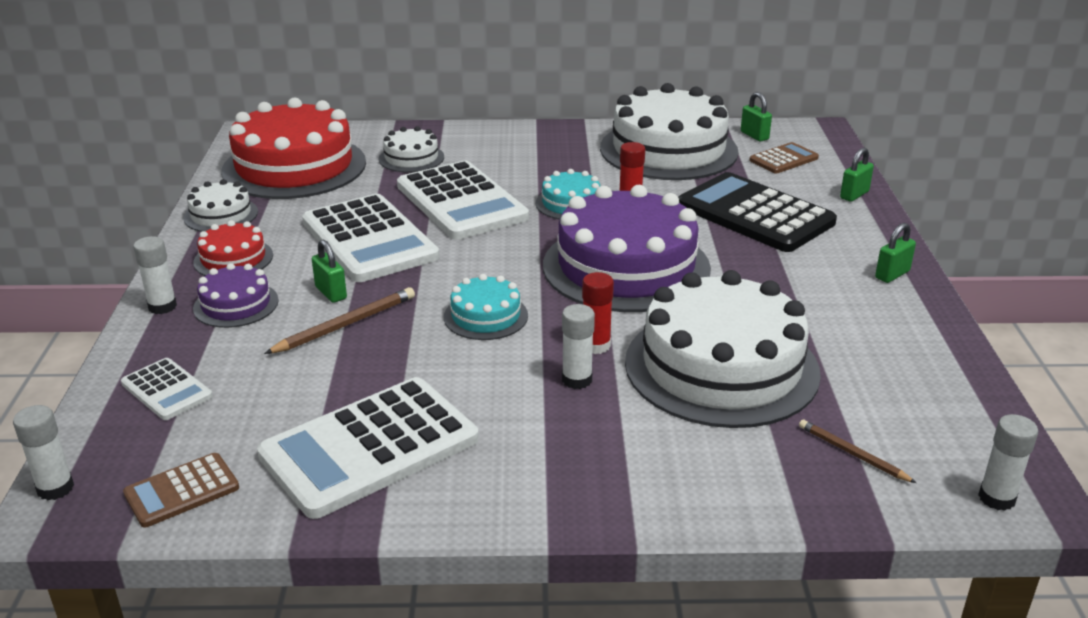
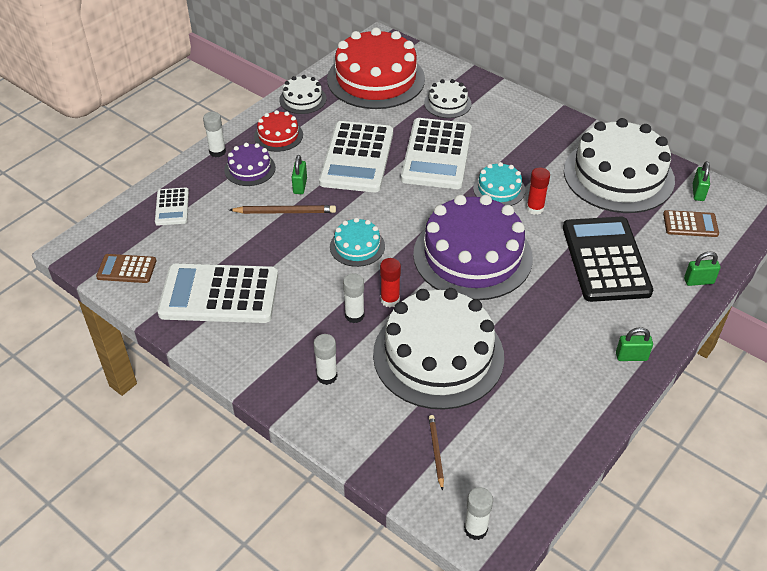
camera: 40 degrees right, 15 degrees up
(55, 488) = (85, 237): white glue stick -> white glue stick (327, 376)

